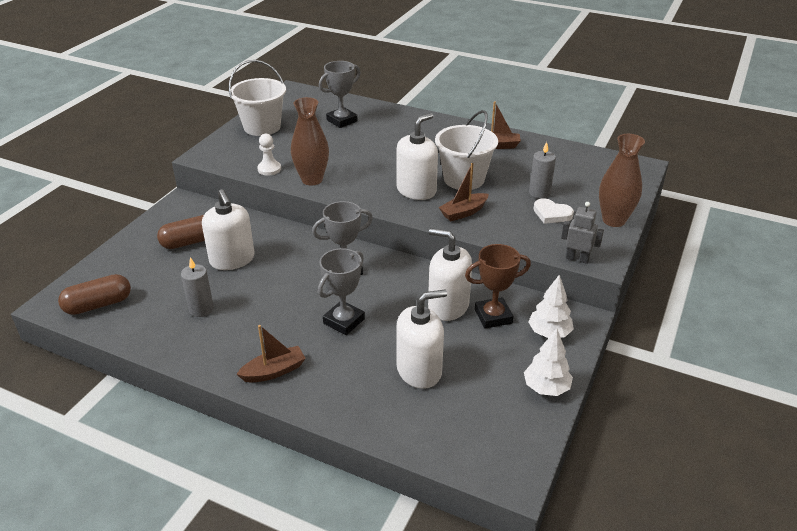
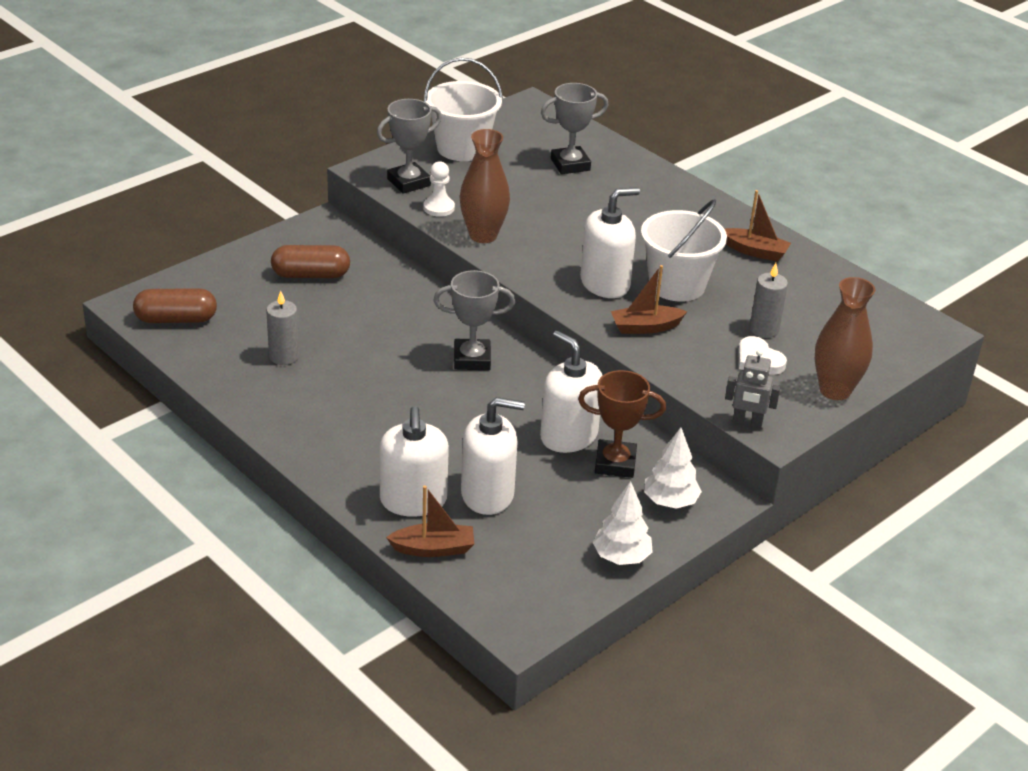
camera: 20 degrees right, 0 degrees up
(232, 259) = (347, 309): white soap dispenser -> white soap dispenser (413, 500)
(274, 371) = (327, 446): brown boat -> brown boat (433, 549)
(344, 321) = (435, 416): grey trophy -> grey trophy (409, 182)
(577, 259) = (747, 422): grey robot -> grey robot turned 150 degrees clockwise

